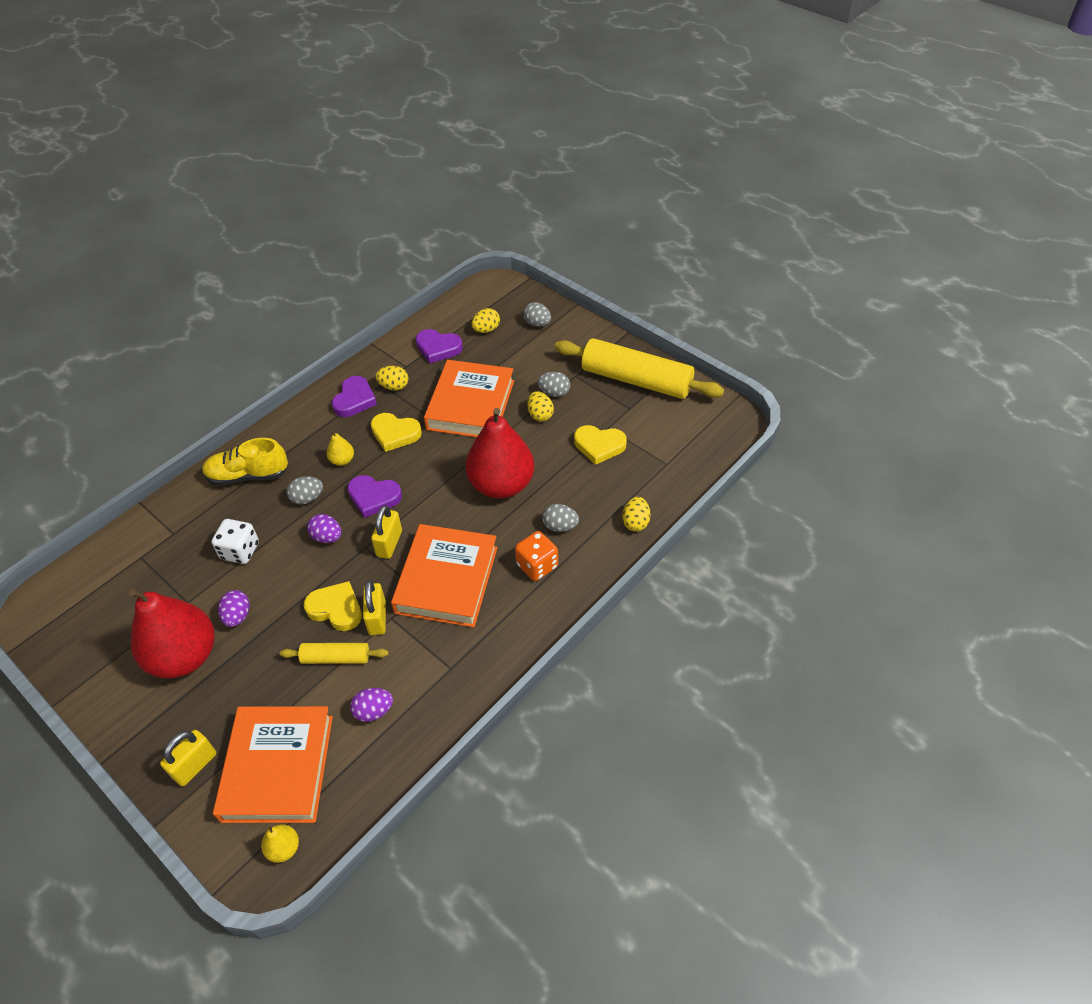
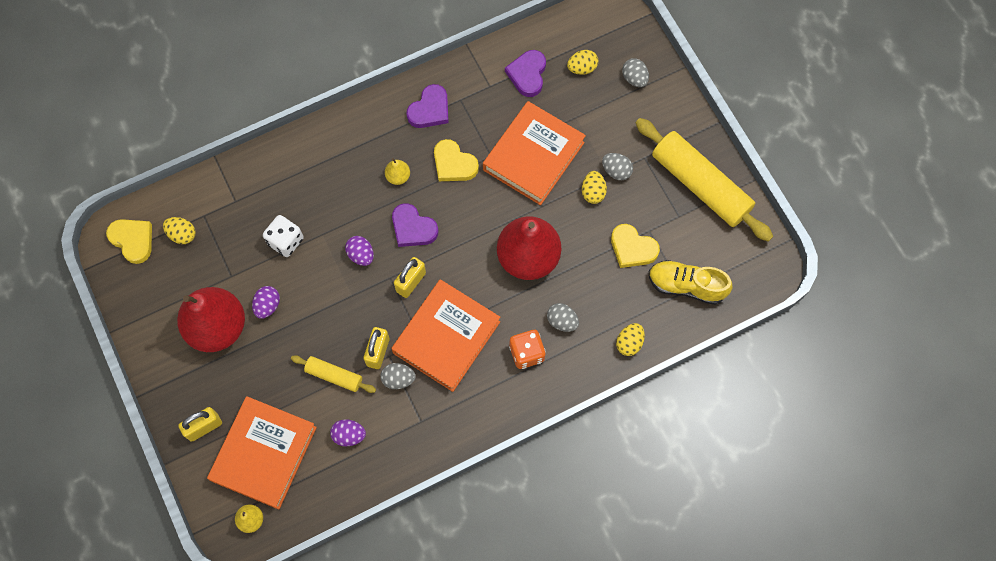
camera: 20 degrees right, 20 degrees up
(248, 475) = (312, 162): yellow shoe -> yellow shoe (686, 286)
(307, 498) = (356, 207): grey egg -> grey egg (398, 379)
(336, 609) = (347, 329): yellow heart -> yellow heart (133, 240)
(394, 386) = (470, 107): yellow egg -> yellow egg (182, 234)
(438, 348) = (527, 74): purple heart -> purple heart turned 60 degrees clockwise

